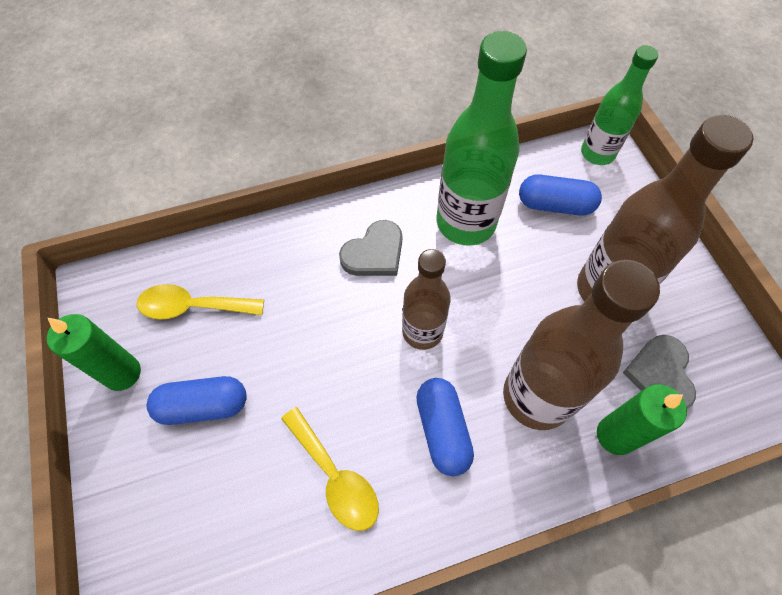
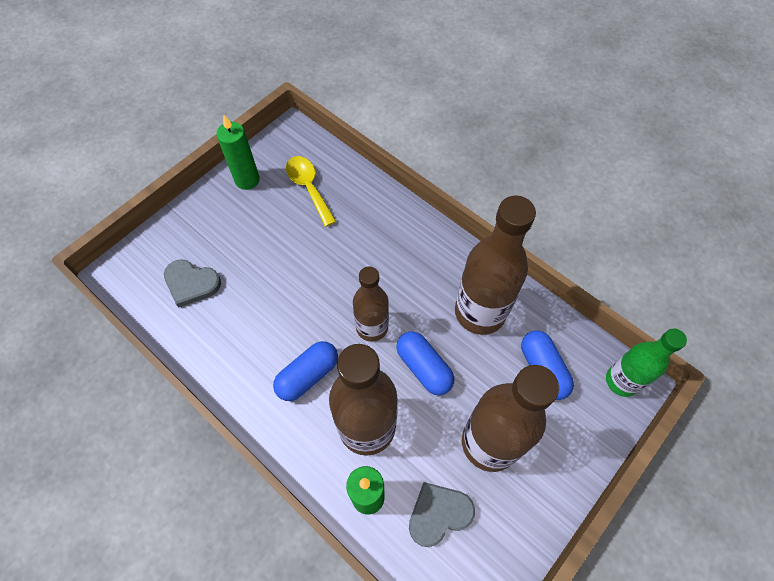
camera: 60 degrees right, 0 degrees up
(203, 405) = (250, 231): blue capsule -> blue capsule (424, 367)
(335, 476) = (244, 327): yellow spoon -> none
(374, 253) = (413, 266): grey heart -> grey heart (191, 283)
(466, 223) = (480, 312): green bottle -> brown bottle

